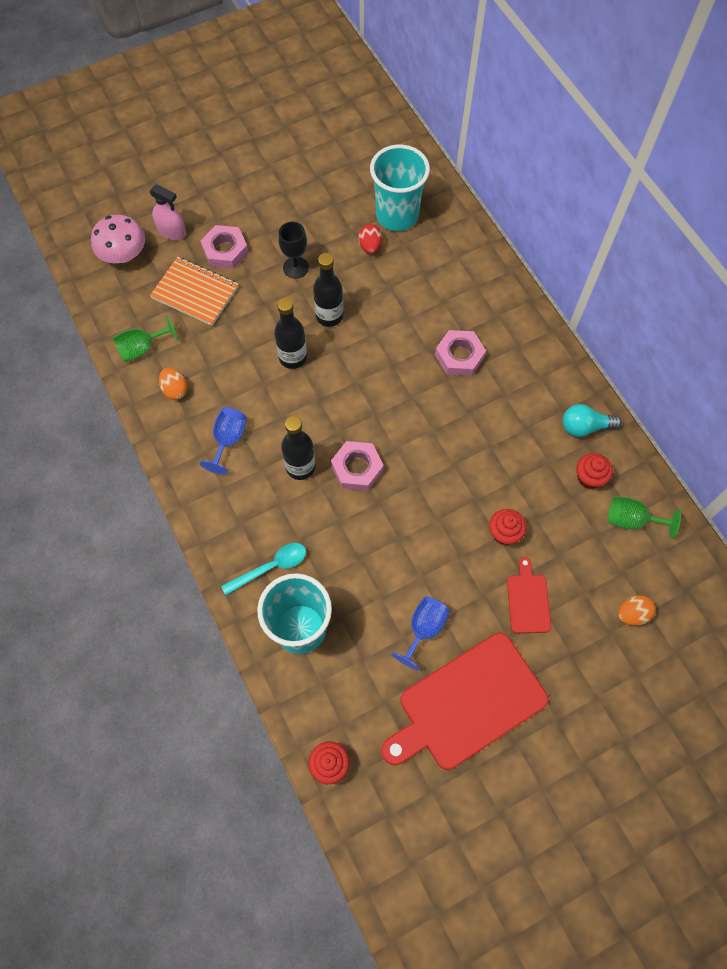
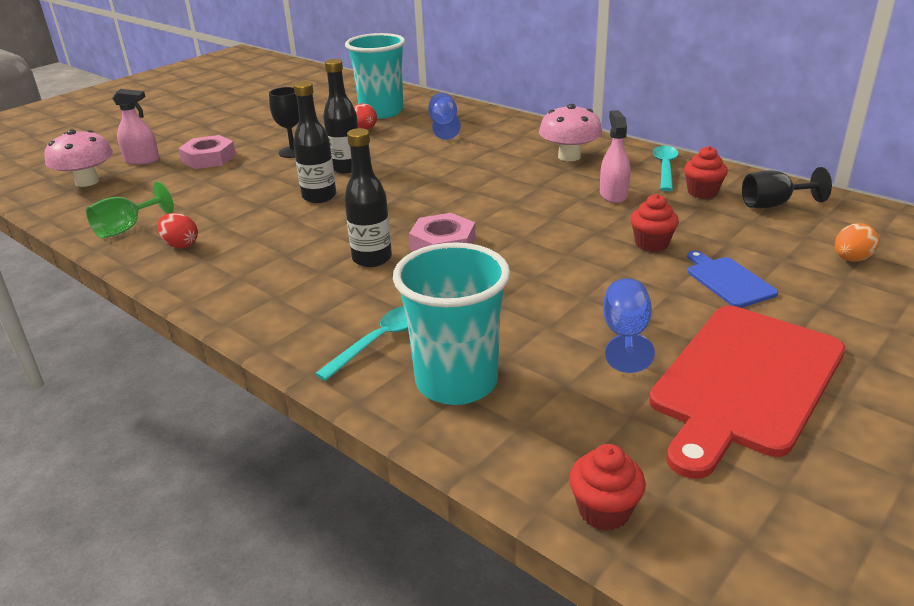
camera: 20 degrees left, 35 degrees down
(175, 390) = (181, 245): orange egg -> red egg
(195, 292) = (183, 185): orange notebook -> none
(228, 440) = (267, 262): blue goblet -> blue goblet (444, 126)
(459, 356) = (502, 160): pink nut -> none
(517, 451) = (613, 195): none -> pink spray bottle
(518, 373) = (569, 156): none -> pink mushroom
(528, 600) = (728, 280): red cutting board -> blue cutting board
(584, 427) = (665, 168): turquoise light bulb -> turquoise spoon
(631, 520) = (773, 205): green goblet -> black goblet

